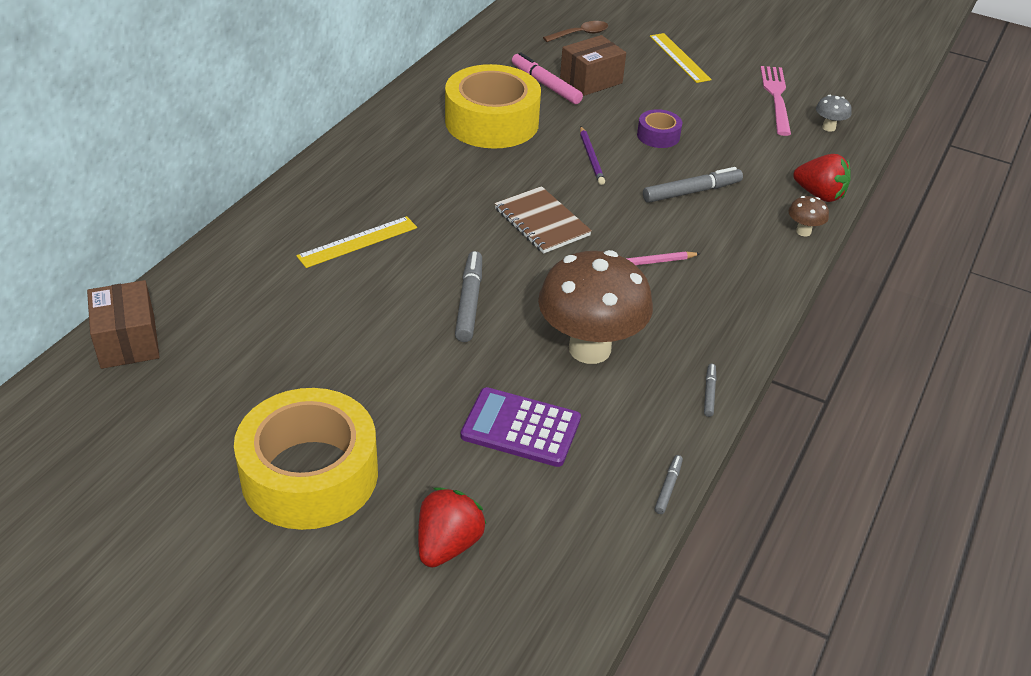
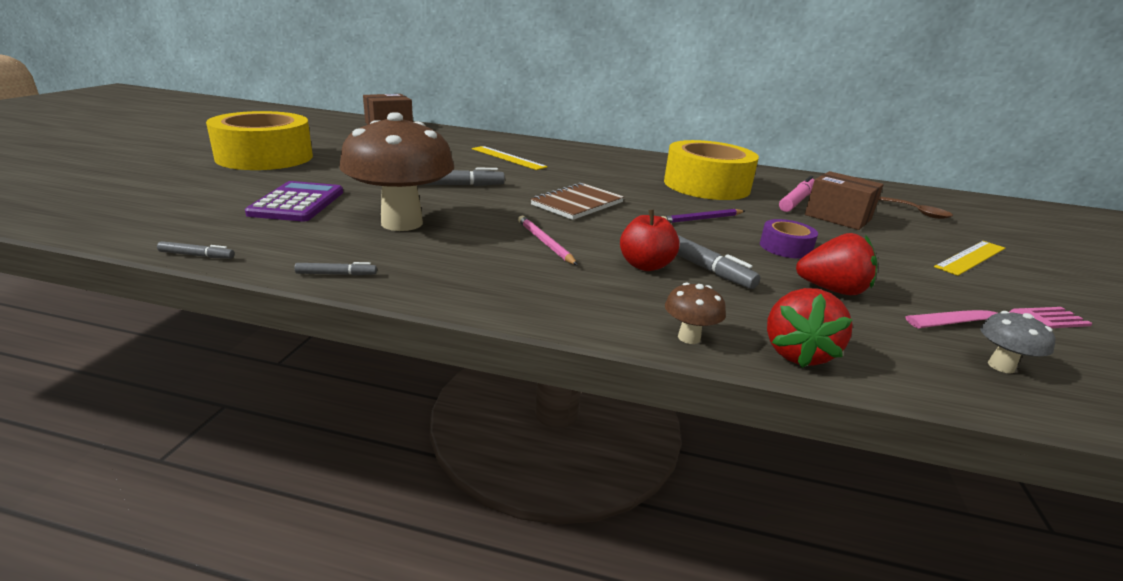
camera: 75 degrees right, 15 degrees down
(448, 544) = (176, 187): red strawberry -> red strawberry (832, 290)
(693, 219) = (645, 265): none -> red apple

